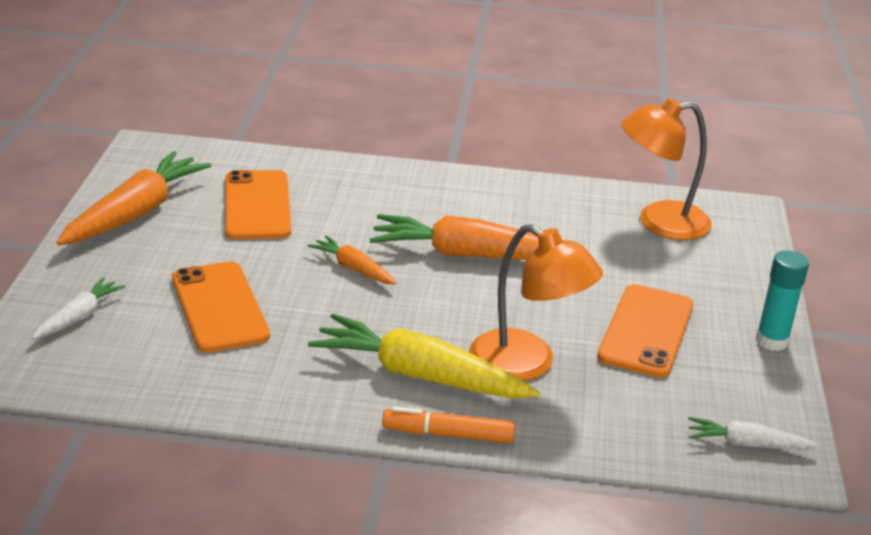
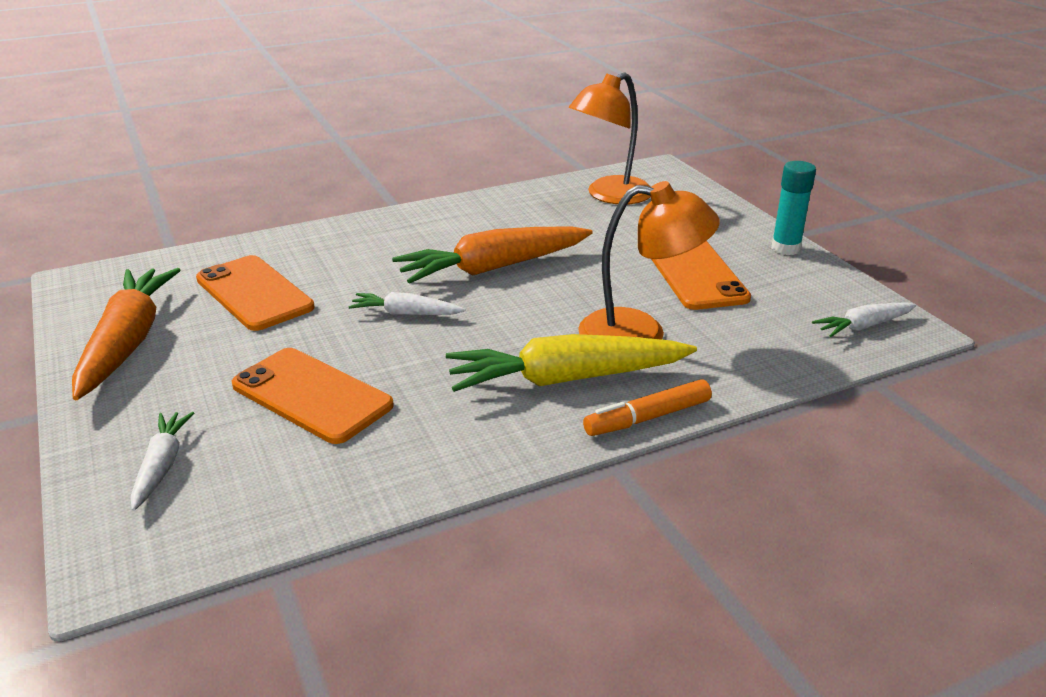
camera: 30 degrees left, 0 degrees up
(353, 268) = (406, 313): orange carrot -> white carrot

